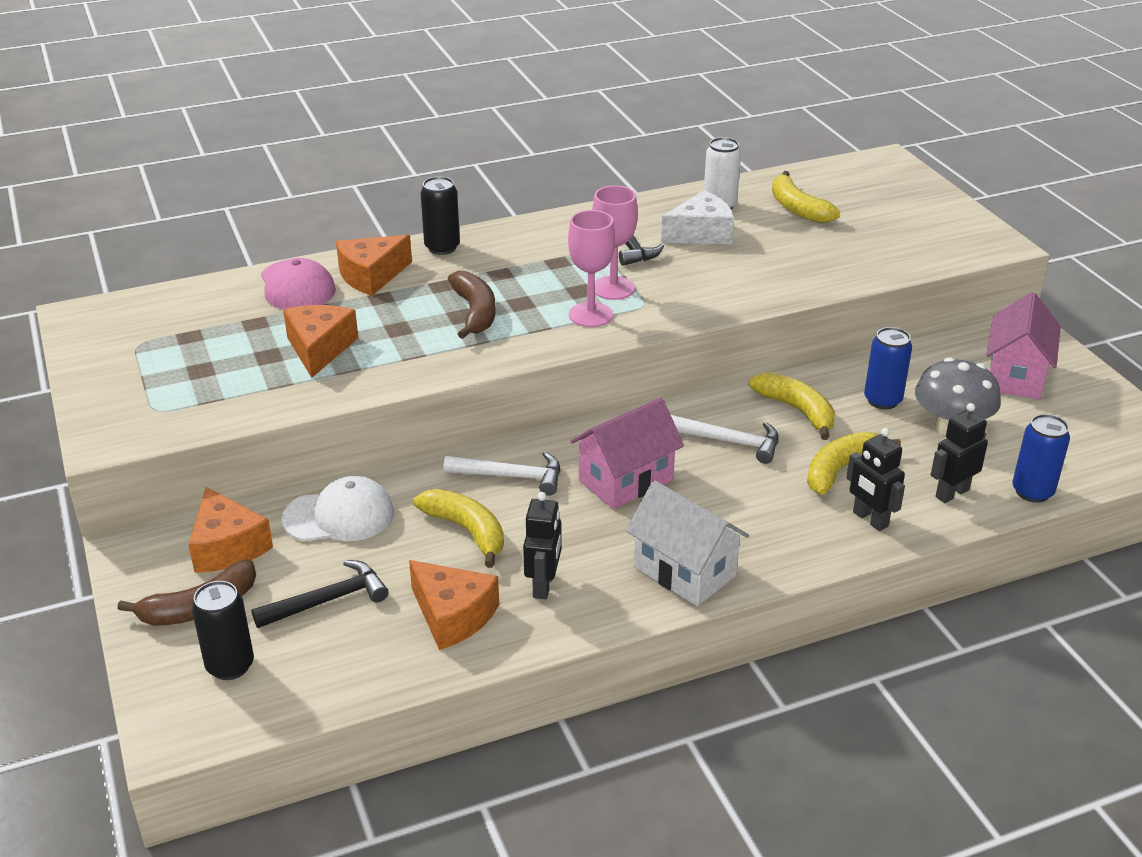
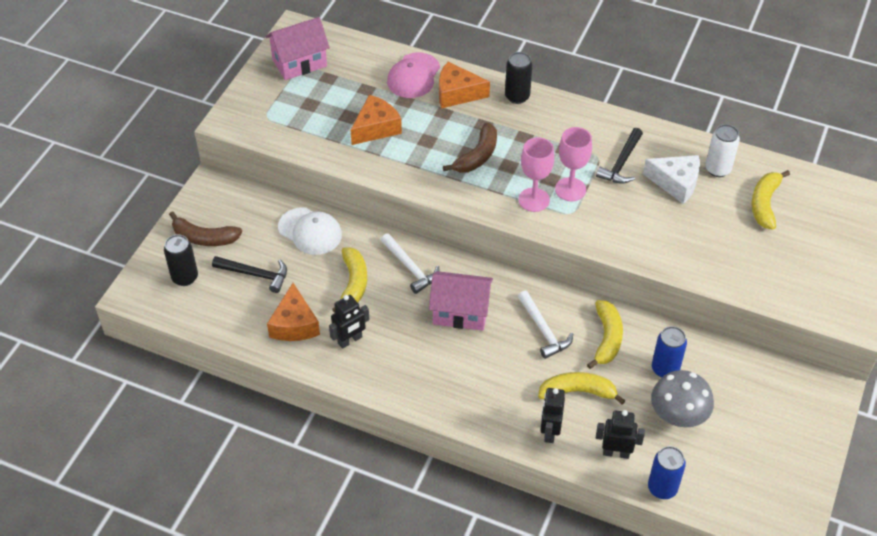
camera: 45 degrees right, 15 degrees up
(227, 546) = (248, 212): orange cheese -> none
(684, 571) = (420, 385): white house -> none
(1015, 376) = (771, 414): pink house -> pink house (299, 63)

